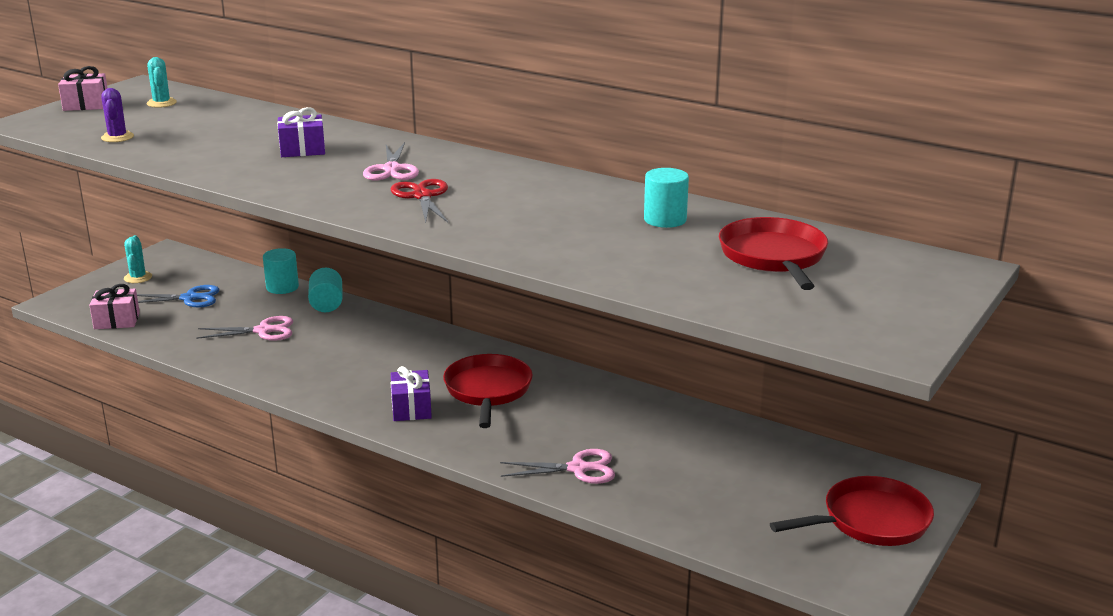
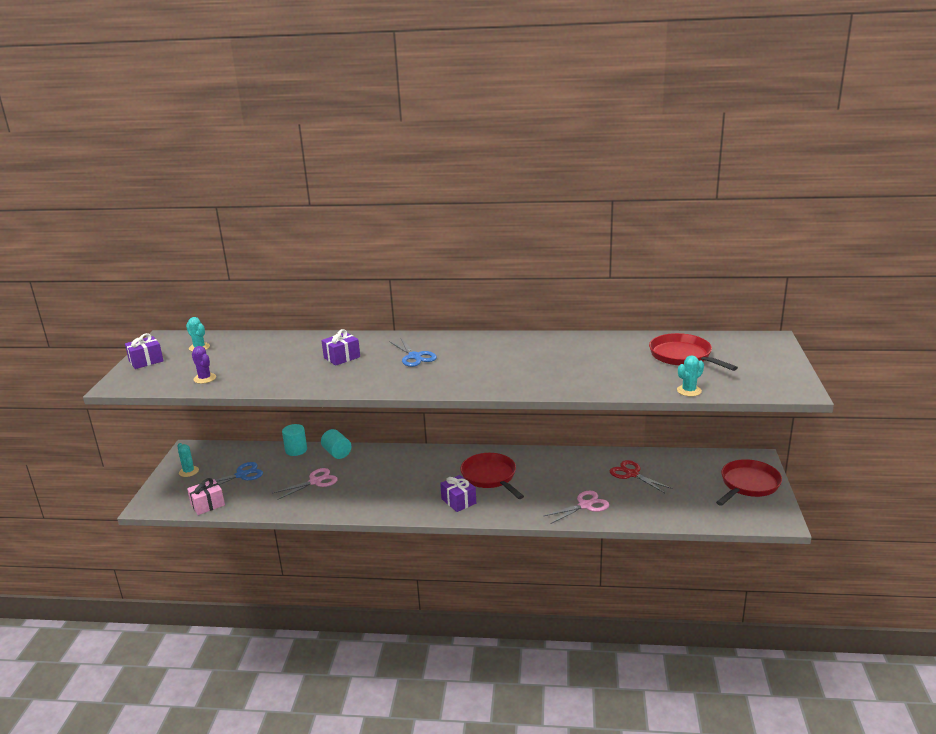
camera: 25 degrees left, 0 degrees up
(86, 105) = (146, 361): pink gift -> purple gift
(392, 169) = (414, 356): pink scissors -> blue scissors
(422, 196) = (456, 369): red scissors -> red scissors (632, 474)
(665, 220) = (604, 349): turquoise cylinder -> none
(711, 304) = (689, 391): none -> turquoise cactus

